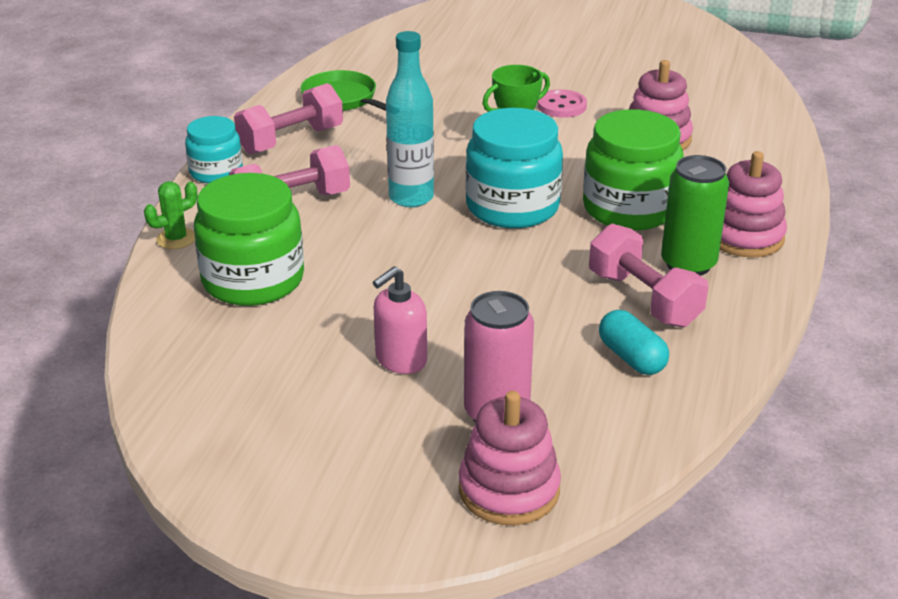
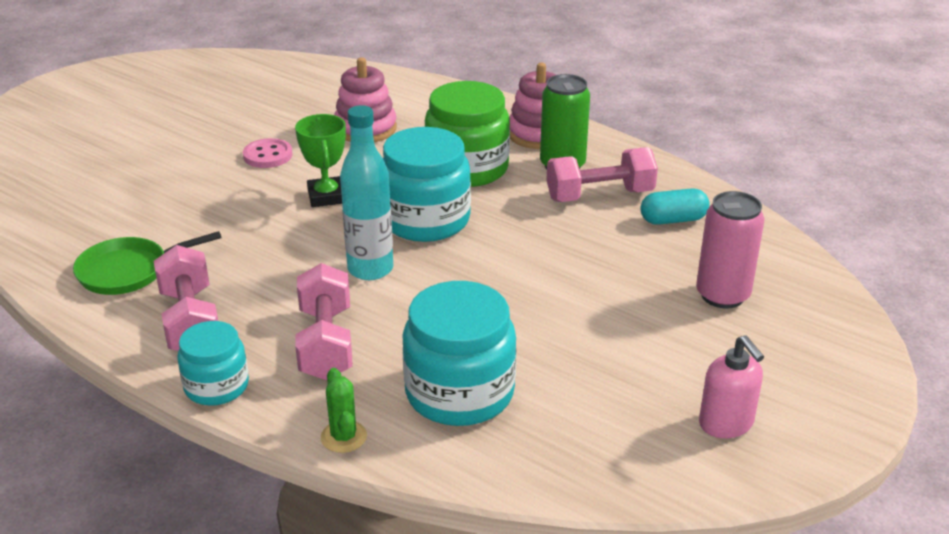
camera: 70 degrees left, 0 degrees up
(253, 280) = (459, 393): green jar -> turquoise jar
(400, 360) = (633, 328): pink soap dispenser -> pink soap dispenser (726, 424)
(509, 490) = (816, 310): pink stacking toy -> none

